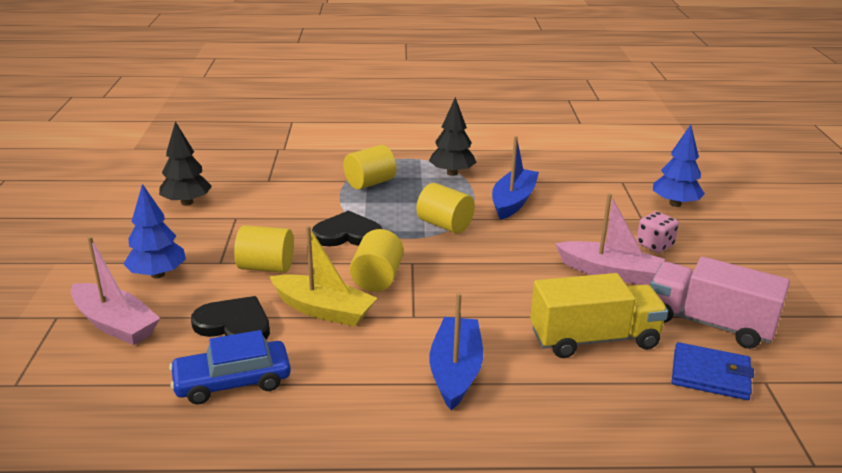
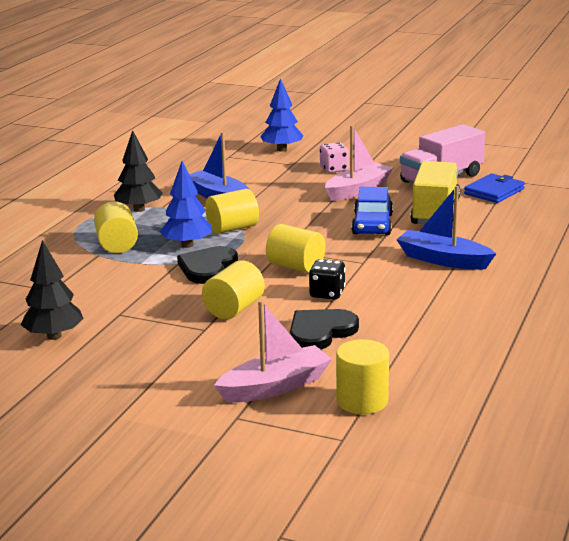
camera: 65 degrees left, 5 degrees down
(91, 381) = (362, 401): none -> yellow cylinder
(158, 274) = (199, 361): blue tree -> blue tree (187, 245)
(232, 381) = (403, 340): blue car -> blue car (372, 224)
(323, 310) = (327, 293): yellow boat -> black dice

